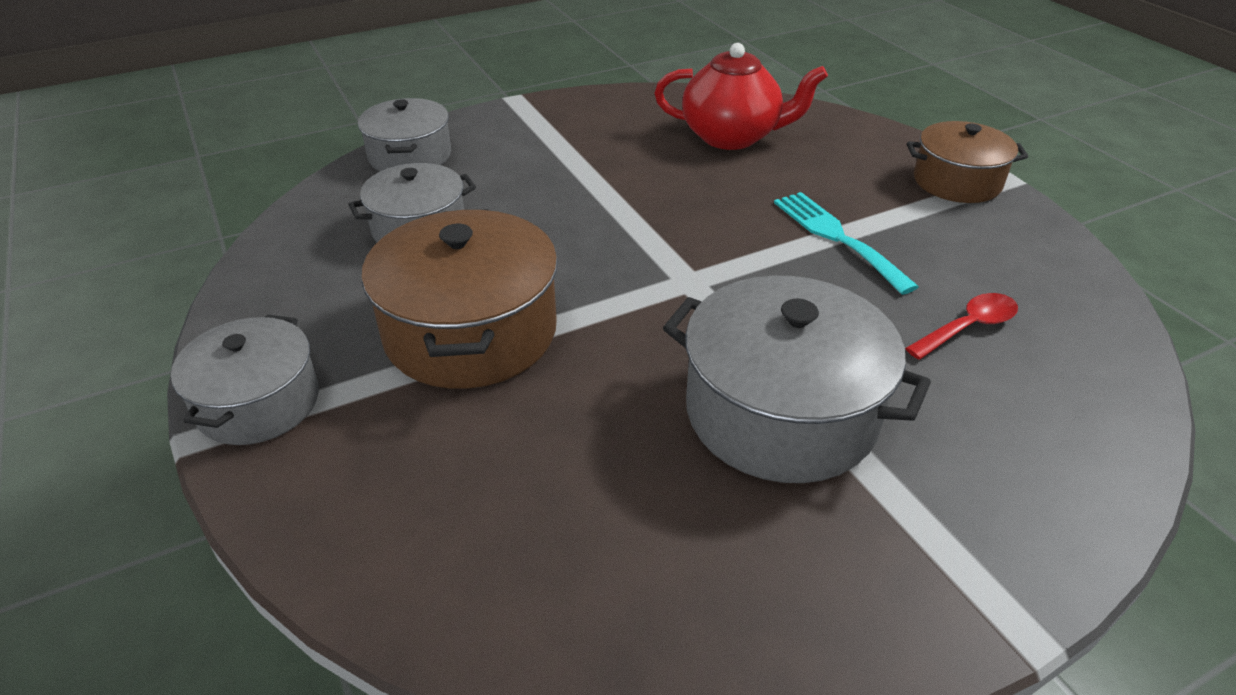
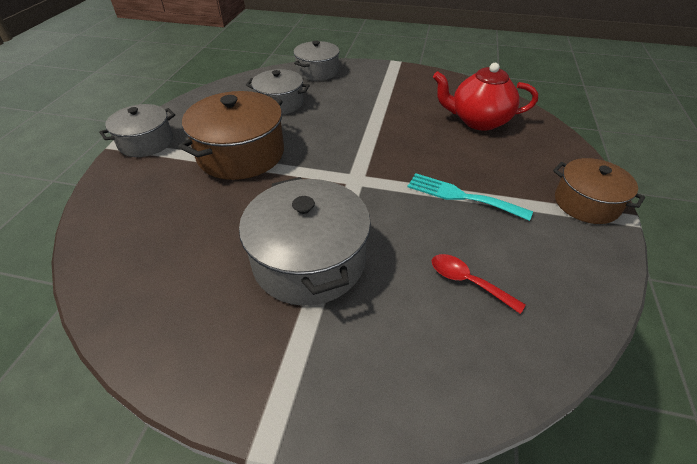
camera: 40 degrees right, 5 degrees up
(732, 137) = (478, 121): red teapot -> red teapot turned 135 degrees clockwise
(837, 237) = (461, 196): turquoise fork -> turquoise fork turned 75 degrees counterclockwise
(968, 327) = (467, 282): red spoon -> red spoon turned 150 degrees counterclockwise

